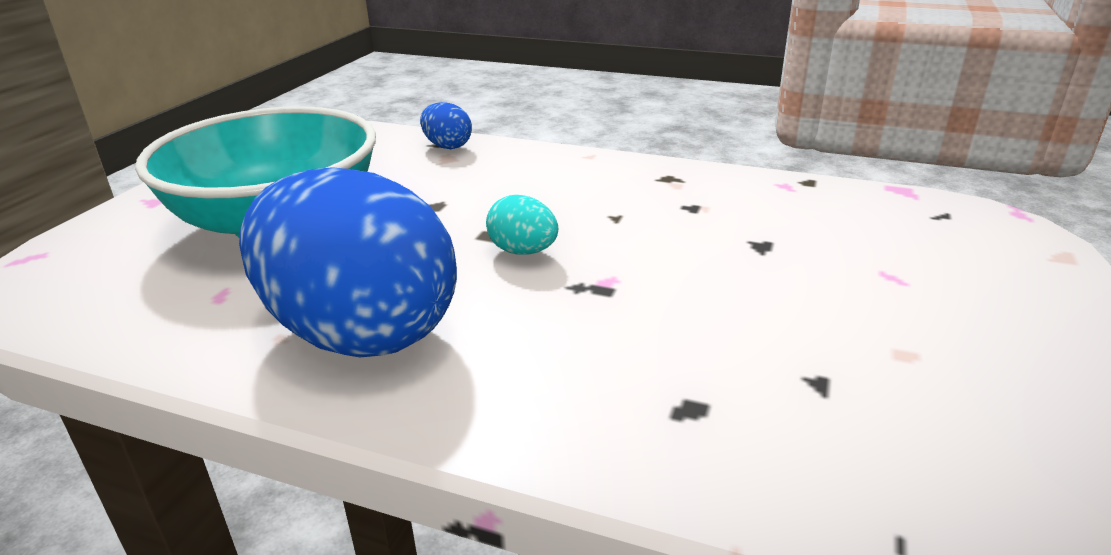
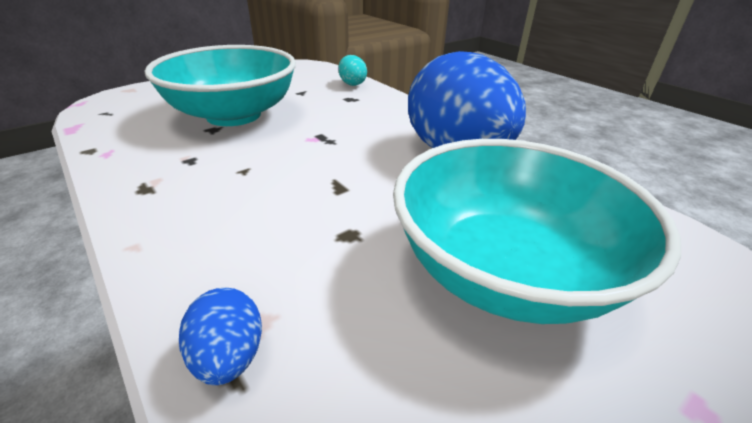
camera: 150 degrees left, 5 degrees up
(523, 251) = (333, 166): turquoise egg -> turquoise egg (352, 83)
(790, 273) = (234, 115): none -> turquoise bowl

